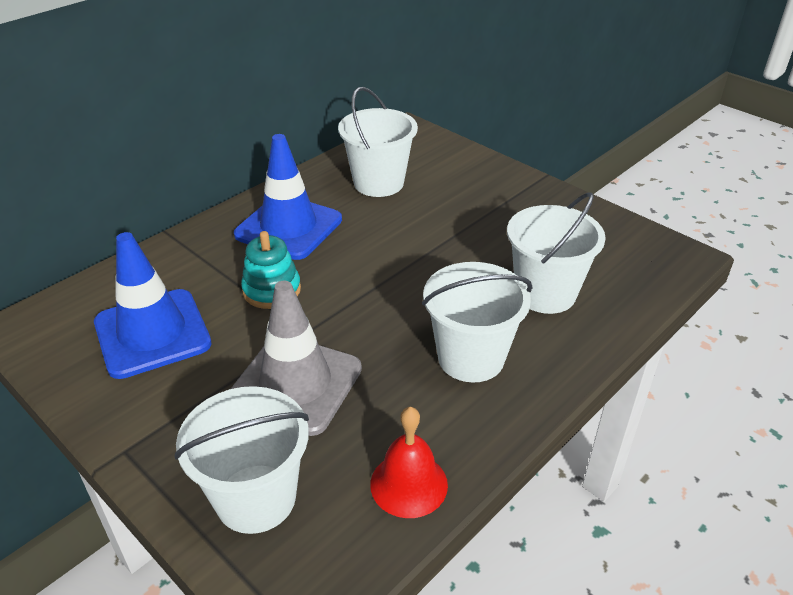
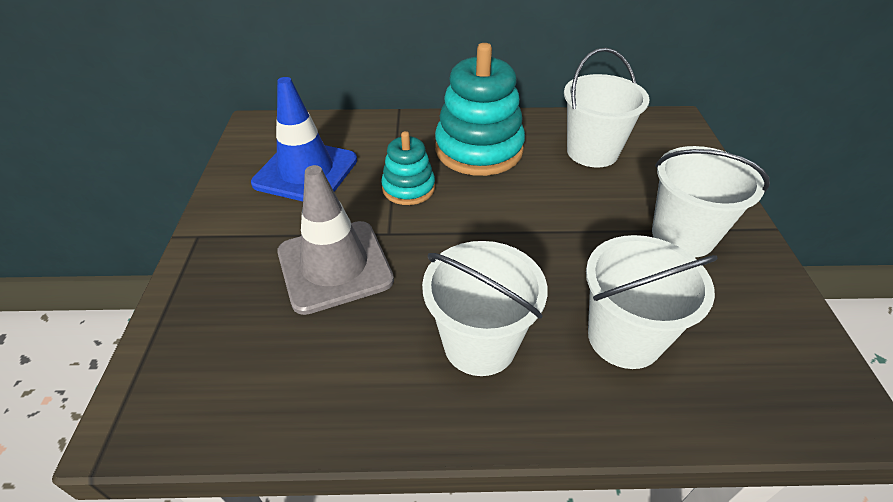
camera: 45 degrees right, 5 degrees up
(256, 498) = (210, 326): white bucket -> white bucket (683, 235)
(289, 227) = (479, 149): blue traffic cone -> turquoise stacking toy
(409, 484) = (301, 405): red bell -> none

